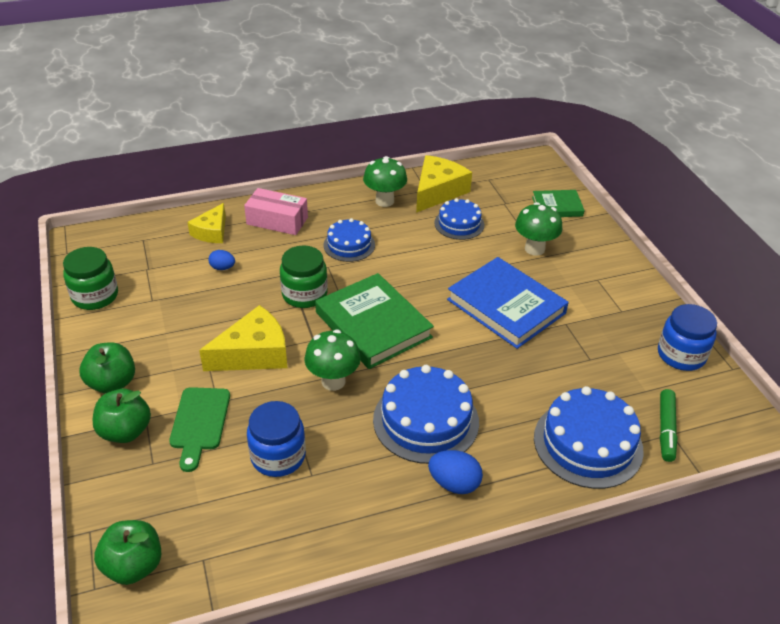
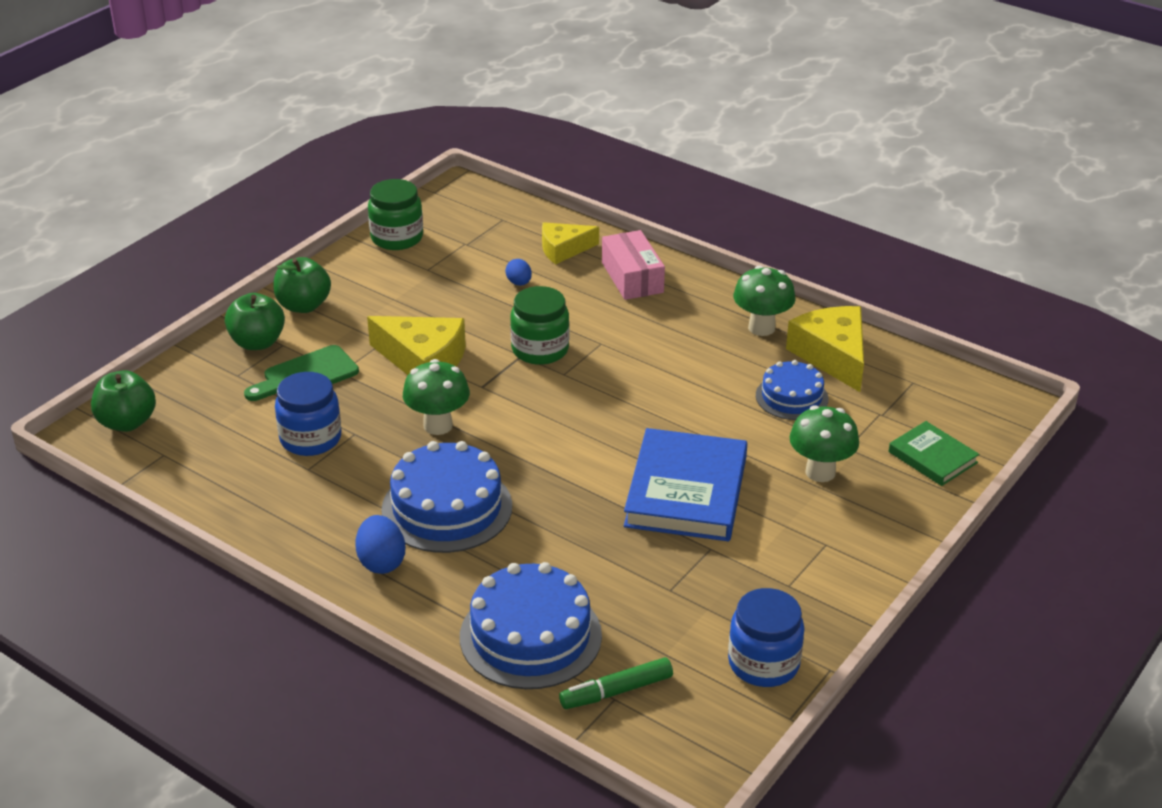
camera: 55 degrees right, 5 degrees down
(349, 245) = (653, 340): blue cake -> none
(373, 325) = (546, 413): green book -> none
(438, 191) = (833, 356): yellow cheese -> yellow cheese turned 105 degrees counterclockwise

